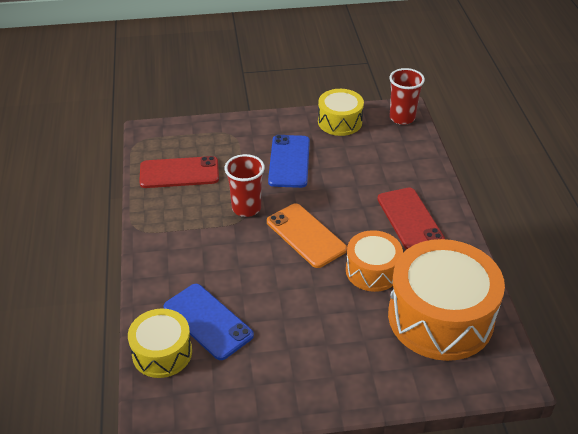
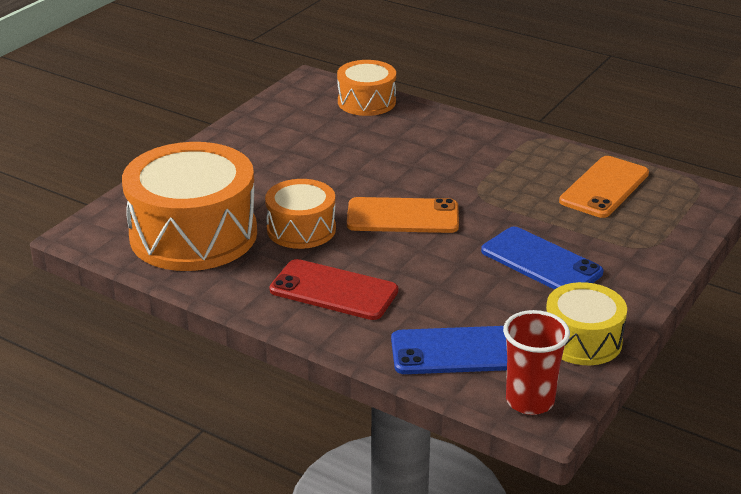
camera: 130 degrees right, 10 degrees down
(162, 353) = (366, 102): yellow drum -> orange drum
(179, 173) = (604, 187): red phone -> orange phone
(208, 321) = (369, 129): blue phone -> blue phone (457, 351)
(246, 208) = (492, 202): red cup -> none

